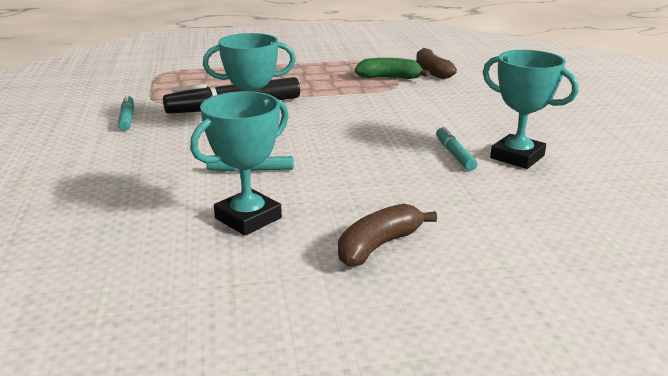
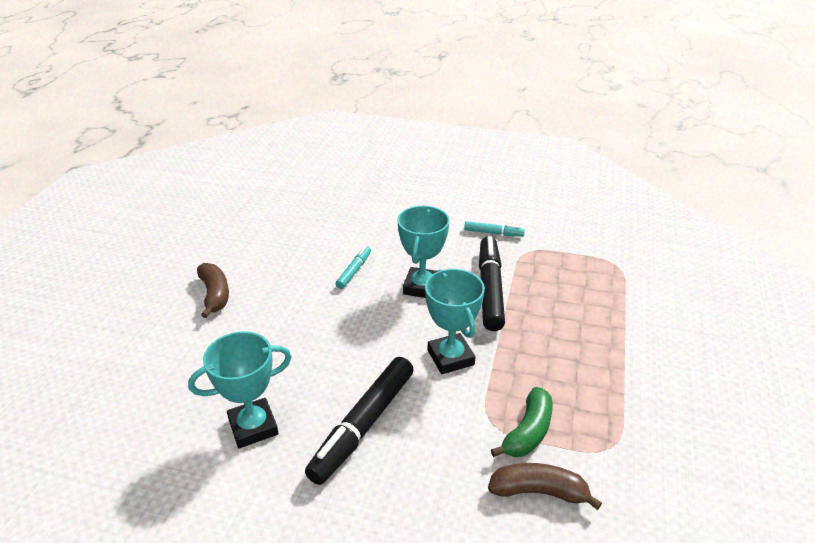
camera: 115 degrees right, 10 degrees up
(248, 218) = (291, 256): turquoise trophy -> turquoise trophy (450, 357)
(453, 120) = (363, 425): none -> black marker
(454, 154) = (292, 386): turquoise marker -> none

